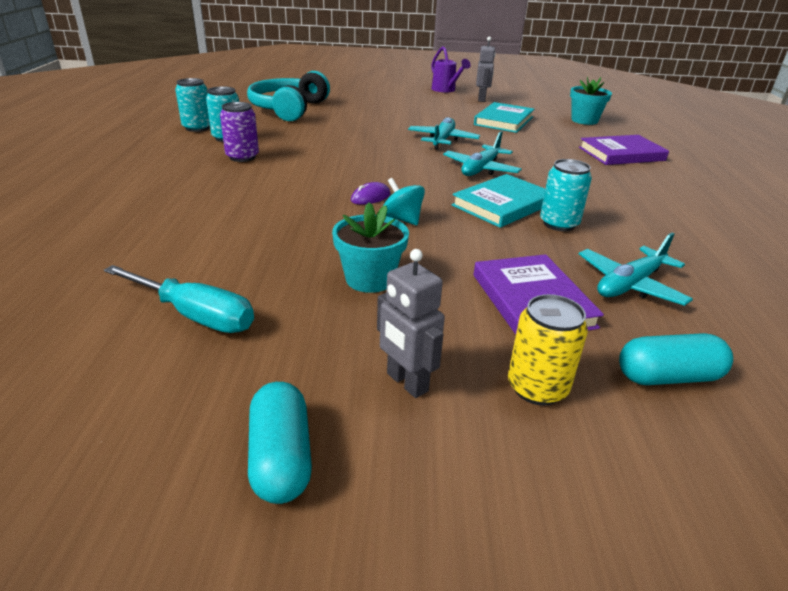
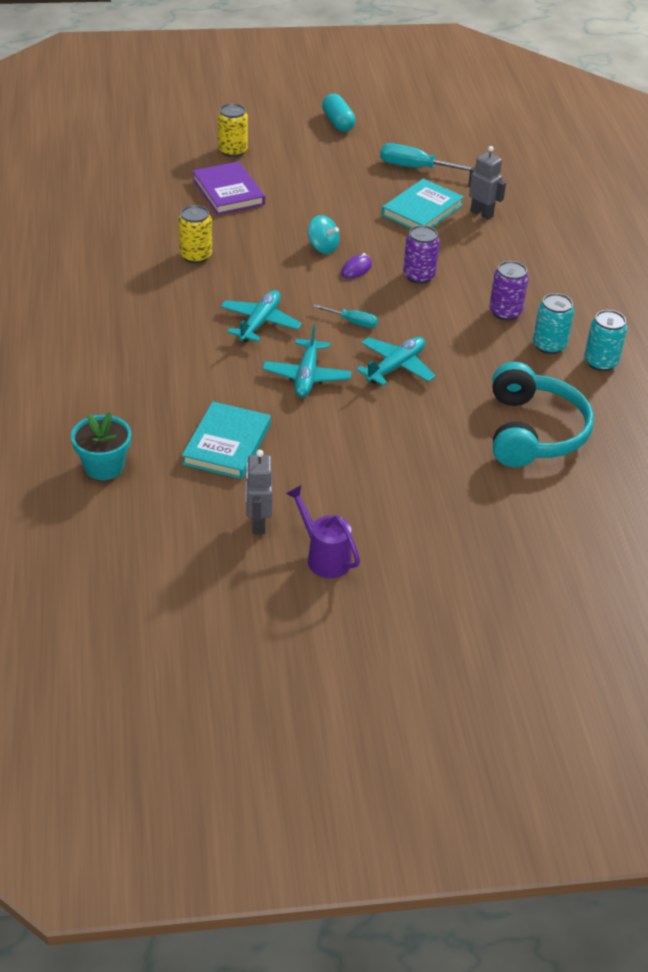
camera: 170 degrees right, 10 degrees up
(304, 186) = (419, 276): none -> purple can
(370, 279) = (330, 196): turquoise flower pot -> none
(392, 163) = (353, 322): none -> turquoise screwdriver
(406, 382) = (295, 148): grey robot -> grey robot (482, 213)
(502, 205) = (241, 273): turquoise book -> turquoise book (422, 210)
(559, 224) = (196, 256): turquoise can -> yellow can
(621, 154) = (90, 375): purple book -> none
(630, 285) = (161, 207): turquoise plane -> turquoise plane (396, 367)
(668, 377) = (166, 160): turquoise capsule -> none

